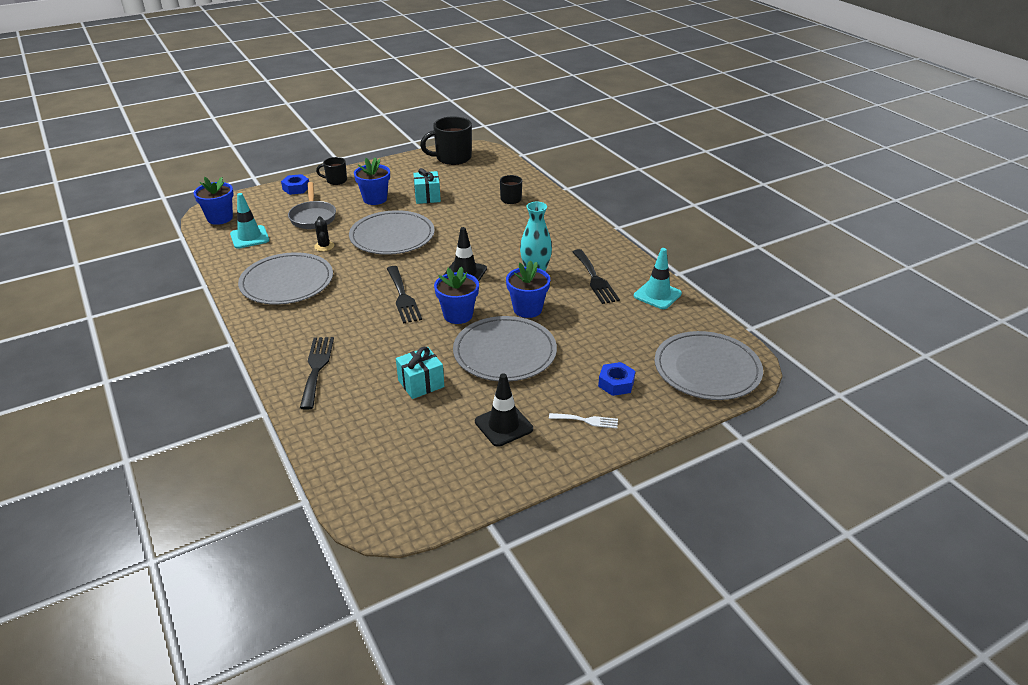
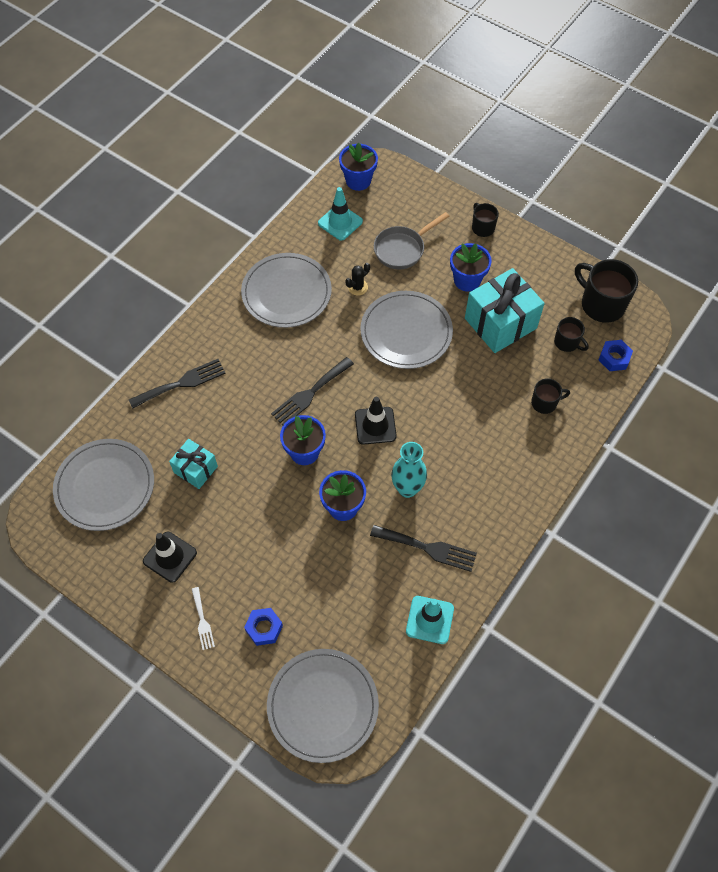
camera: 65 degrees right, 25 degrees up
(296, 188) = (446, 204): blue nut -> blue nut (614, 358)
(427, 197) = (500, 323): turquoise gift -> turquoise gift, size x1.79
(470, 178) = (567, 342): none -> black mug
(505, 352) = (267, 515): grey plate -> grey plate (105, 486)
(595, 279) = (428, 548): black fork -> black fork turned 120 degrees counterclockwise

